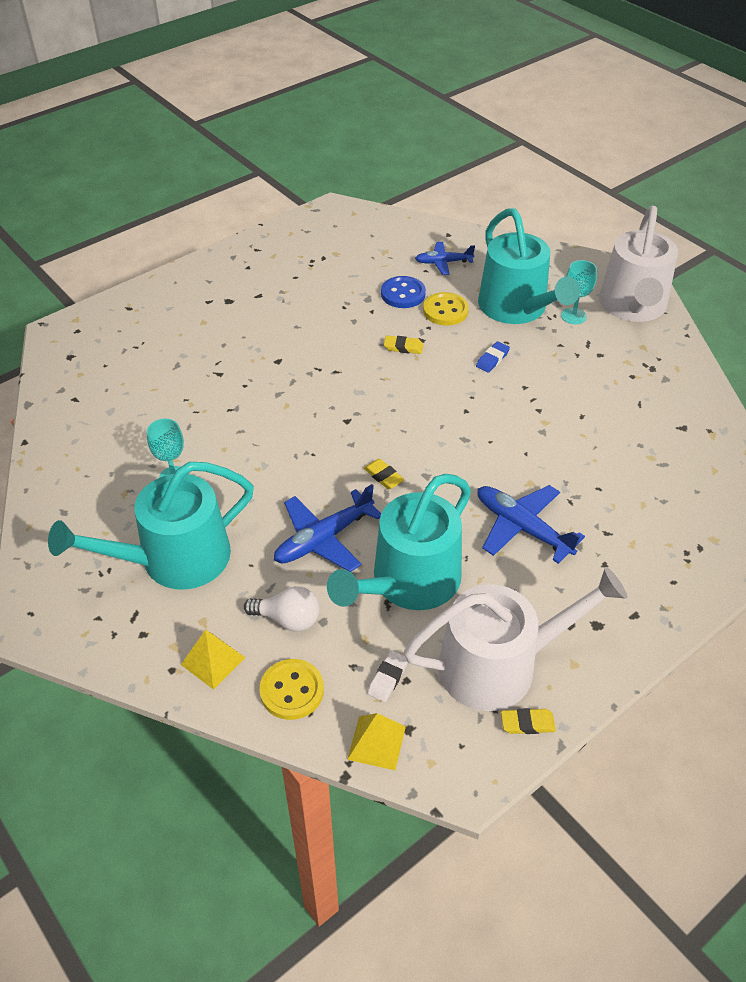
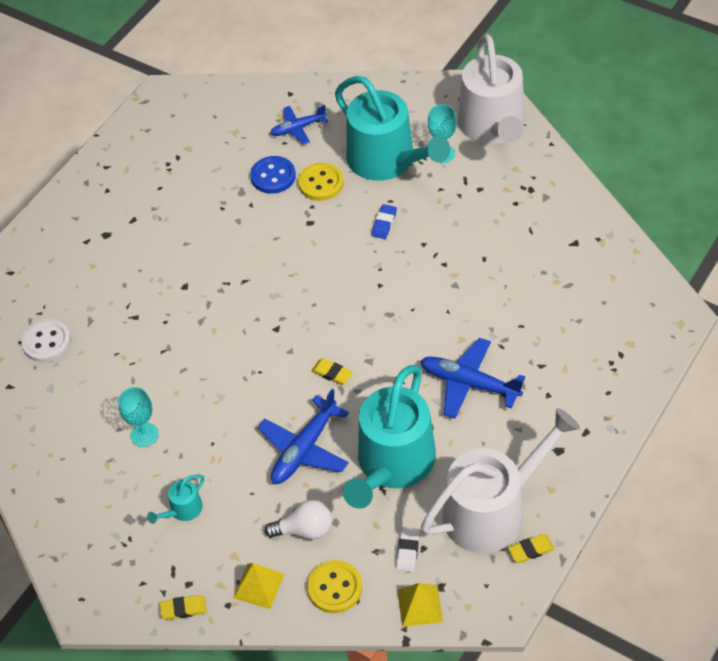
camera: 15 degrees left, 5 degrees up
(128, 372) = (46, 342): none -> white button
(174, 559) = (183, 510): turquoise watering can -> turquoise watering can, size x0.40
(403, 347) = (297, 236): yellow eraser -> yellow eraser (183, 609)

